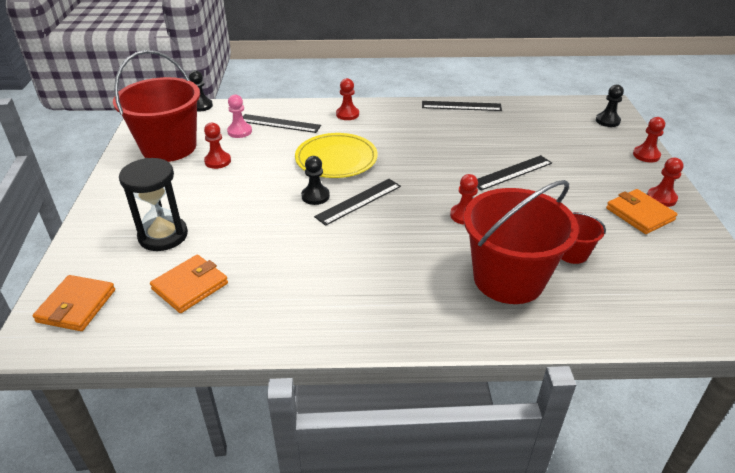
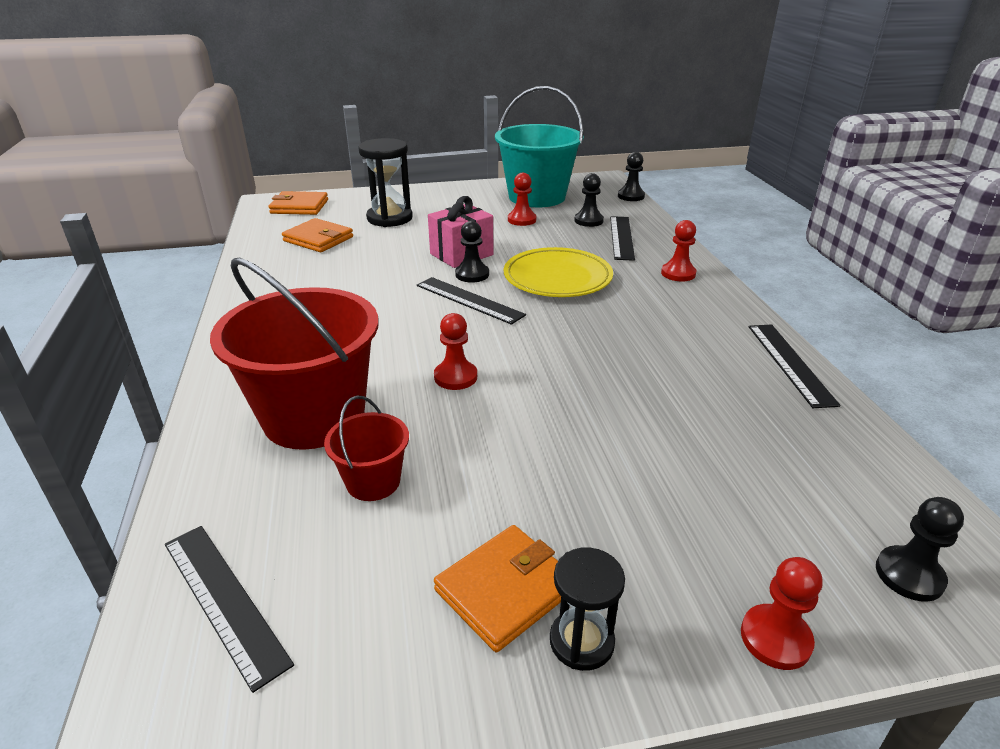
camera: 80 degrees right, 5 degrees down
(169, 147) = (537, 197): red bucket -> turquoise bucket
(239, 131) = (588, 221): pink pawn -> black pawn
(274, 198) = (461, 254): none -> pink gift
(512, 172) = (591, 420): black ruler -> black ruler (224, 600)
(661, 198) = (581, 641): red pawn -> black hourglass

